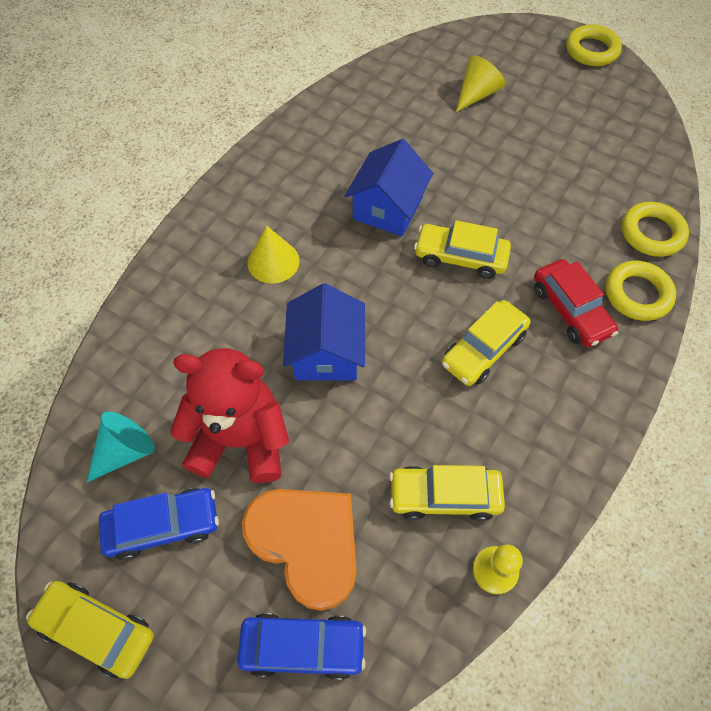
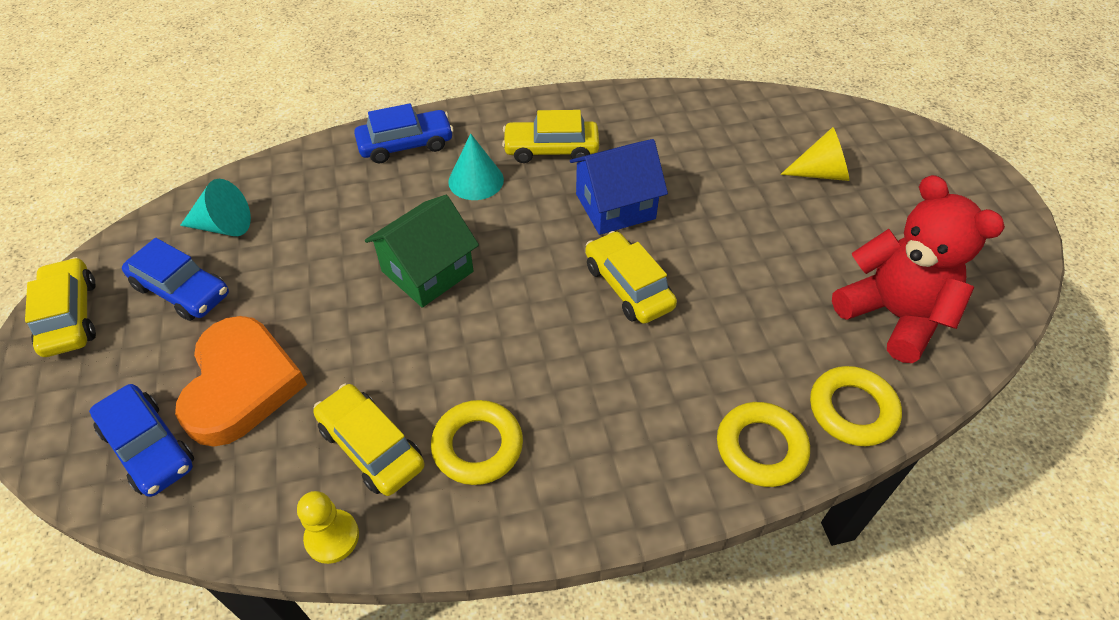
camera: 45 degrees right, 10 degrees down
(185, 274) = (406, 145): none -> blue car
(241, 439) = (295, 279): red teddy bear -> red teddy bear (893, 315)
(273, 261) = (476, 180): yellow cone -> turquoise cone
(326, 353) = (427, 271): blue house -> green house
(483, 349) = (551, 370): yellow car -> yellow car (551, 149)
(570, 310) = (672, 405): red car -> none
(591, 50) = (1005, 211): yellow ring -> yellow ring (477, 446)

